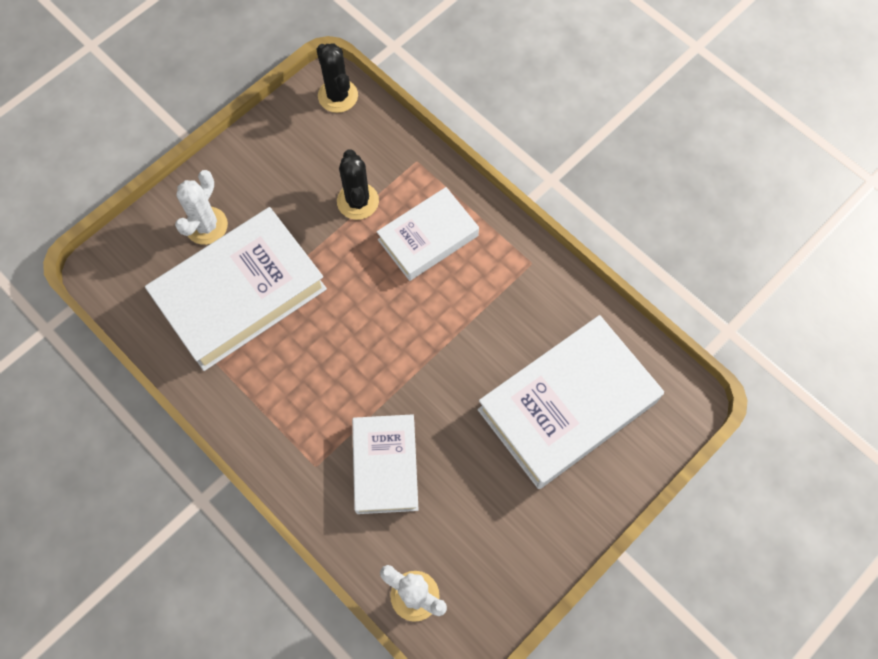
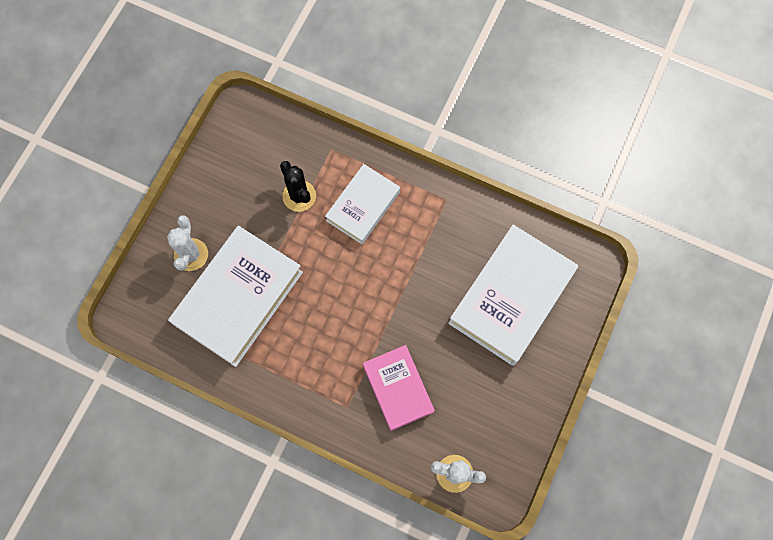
camera: 20 degrees left, 5 degrees up
(338, 96) = (250, 117): black cactus -> none
(385, 466) = (398, 388): white book -> pink book

